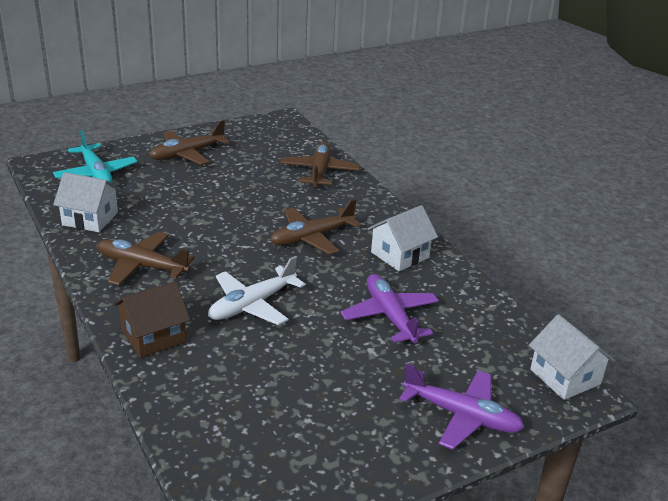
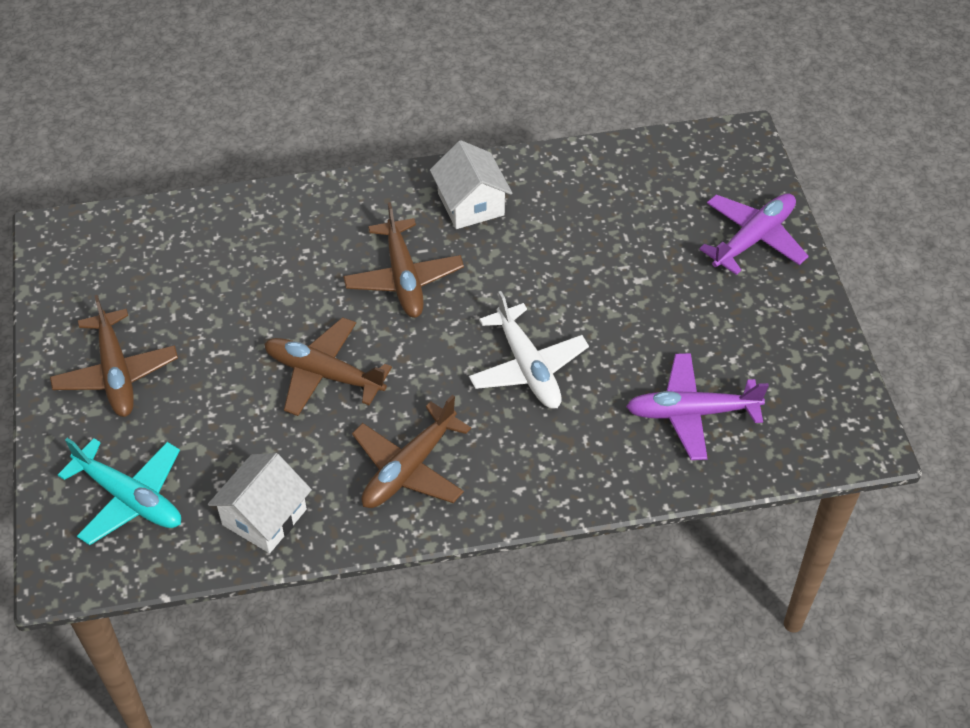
camera: 70 degrees left, 20 degrees up
(96, 174) = (130, 498): turquoise plane -> turquoise plane turned 45 degrees clockwise
(153, 336) = (561, 473): brown house -> none
(319, 172) = (239, 230): brown plane -> brown plane (323, 374)
(390, 316) = (585, 247): purple plane -> purple plane (691, 413)
(565, 377) = (717, 143): white house -> none

